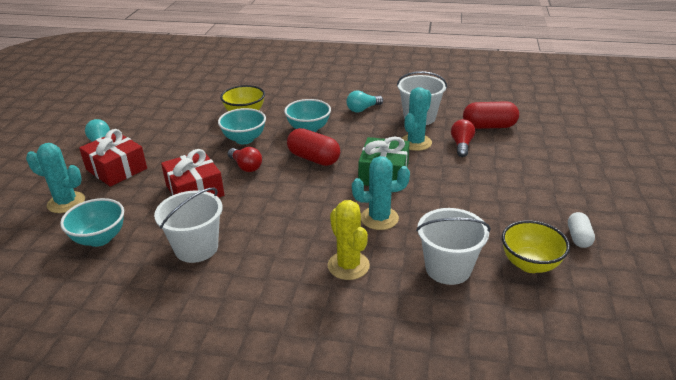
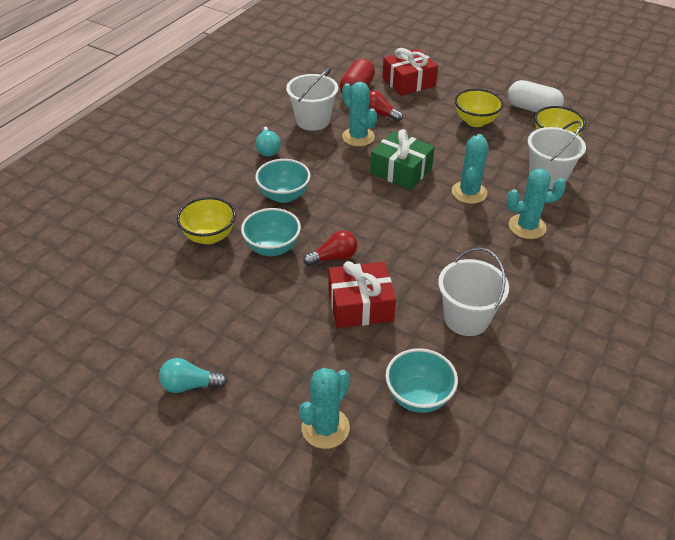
camera: 70 degrees left, 10 degrees up
(116, 169) = (271, 372): red gift -> red gift (408, 82)
(313, 158) = (347, 206): red capsule -> none
(348, 266) = (527, 227): yellow cactus -> turquoise cactus
(508, 201) = (475, 121): none -> yellow bowl
(578, 237) = (532, 109): white capsule -> white capsule, size x1.64

